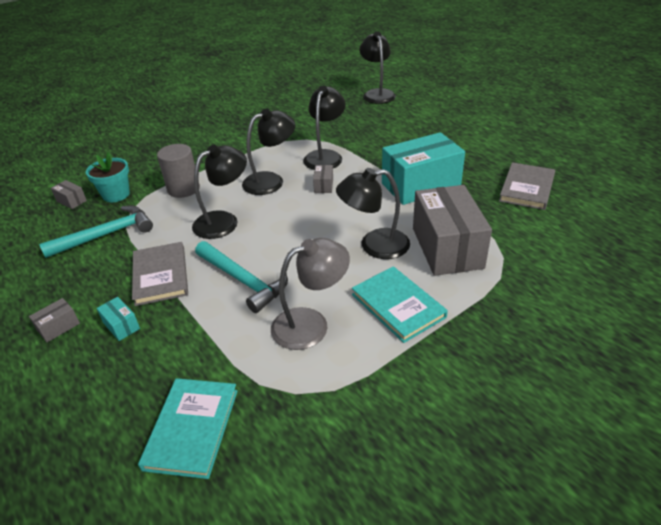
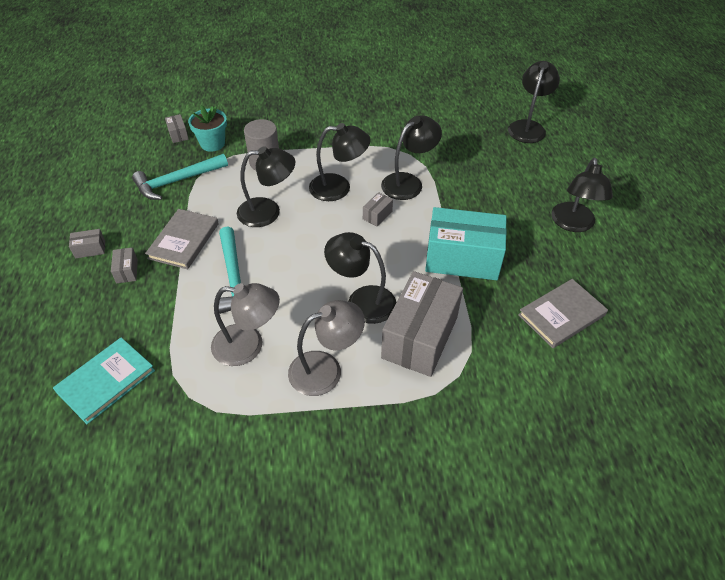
camera: 30 degrees right, 10 degrees up
(106, 235) = (177, 181): turquoise hammer -> turquoise hammer turned 150 degrees clockwise
(121, 326) = (127, 271): turquoise box -> grey box
(398, 306) = (326, 369): turquoise book -> grey lamp
(472, 135) = (573, 224): none -> black lamp

